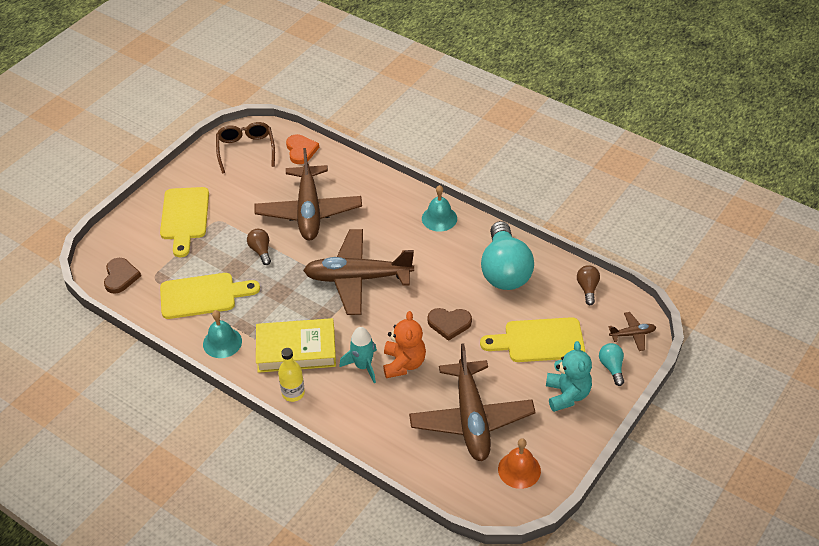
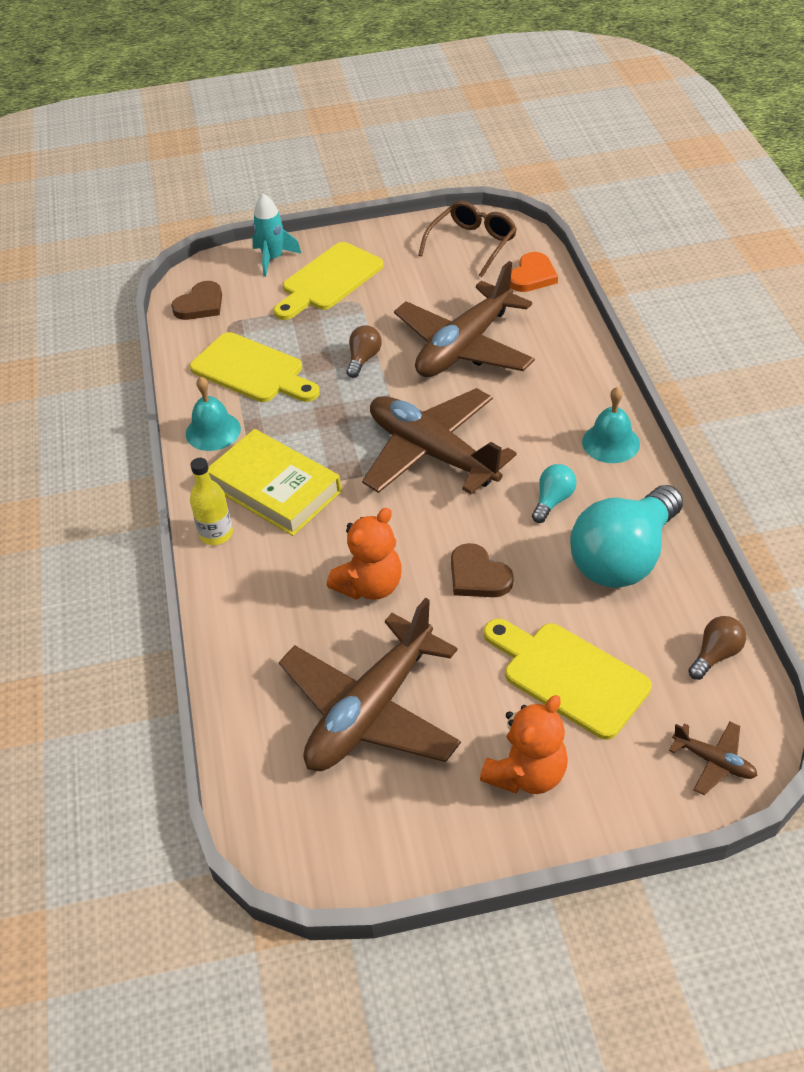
camera: 45 degrees right, 0 degrees up
(363, 366) = (322, 556): turquoise rocket -> turquoise rocket (273, 259)
(519, 470) = (354, 821): orange bell -> none
(567, 395) = (526, 773): turquoise teddy bear -> orange teddy bear
(611, 367) = (631, 784): turquoise light bulb -> turquoise light bulb (553, 500)

